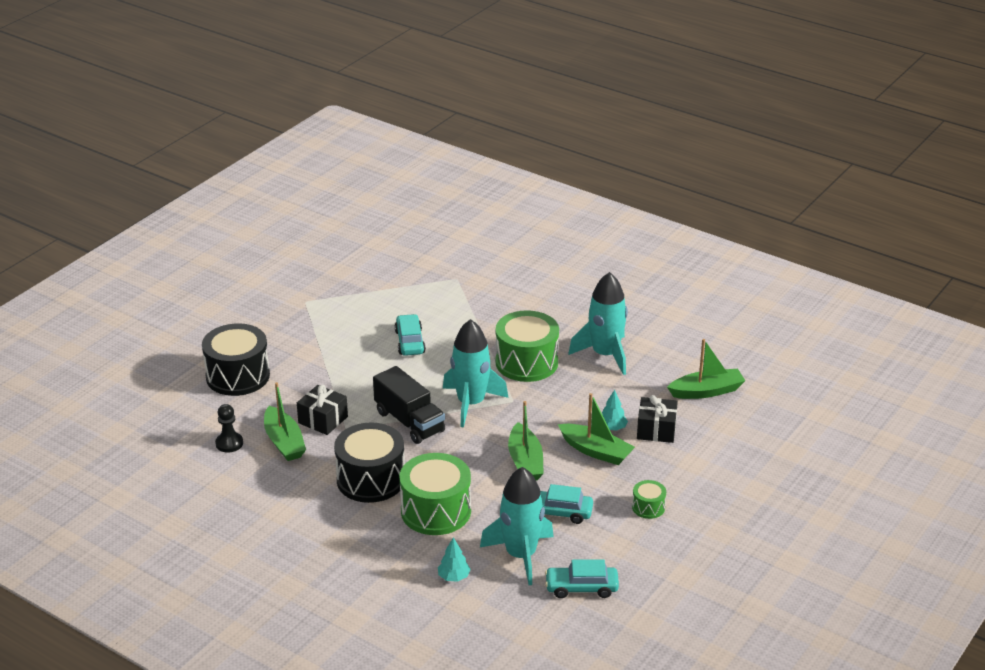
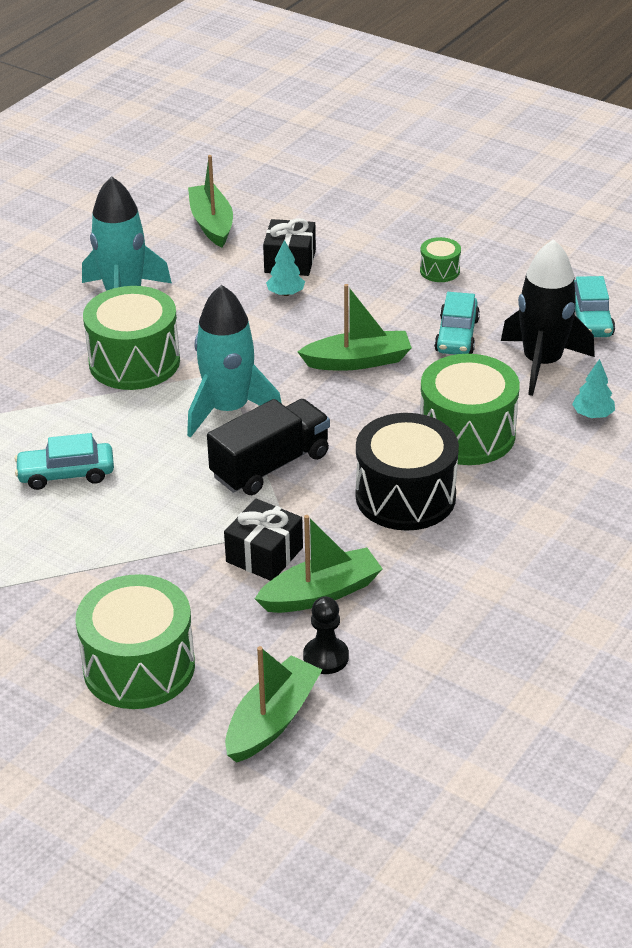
camera: 90 degrees left, 5 degrees up
(238, 376) = (139, 667): black drum -> green drum
(520, 555) = (542, 363): turquoise rocket -> black rocket
(596, 451) = (334, 306): green boat -> green boat (272, 720)

